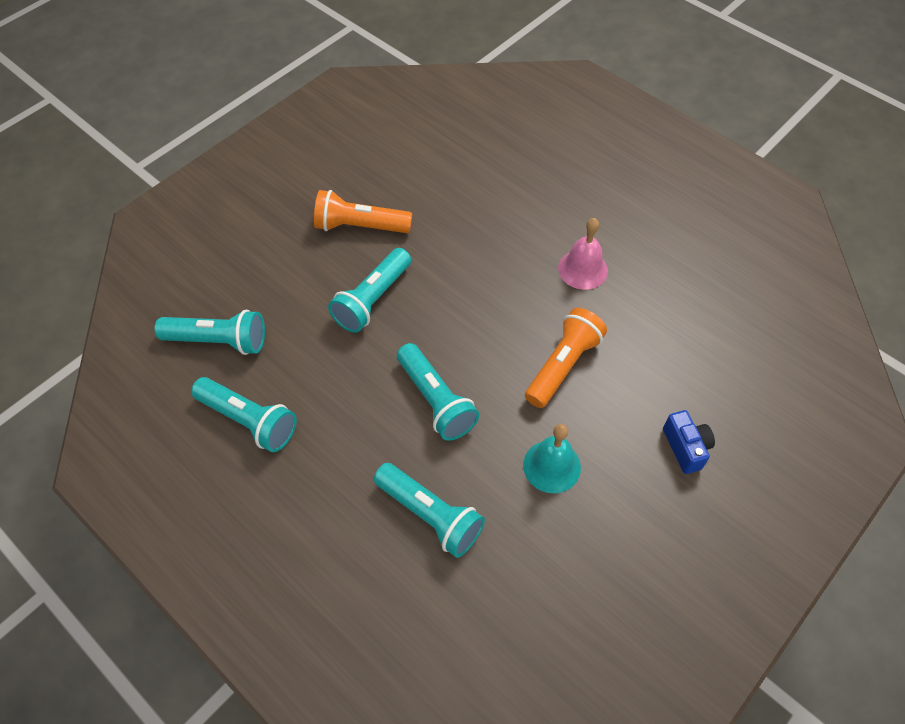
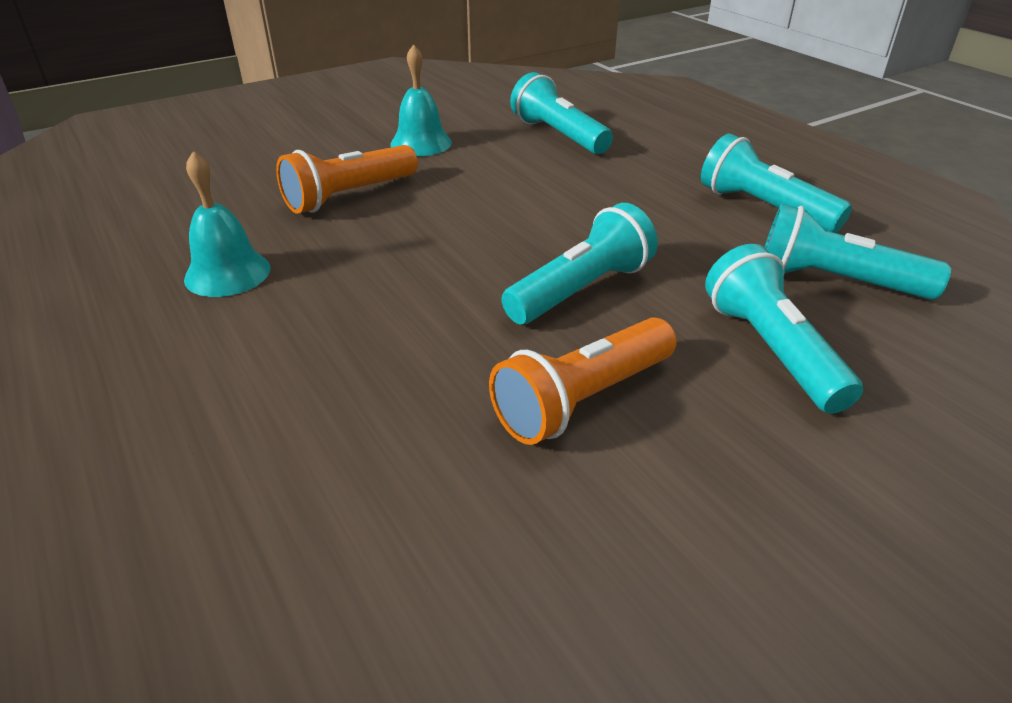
camera: 165 degrees left, 20 degrees down
(360, 226) = (582, 400): orange flashlight -> orange flashlight turned 120 degrees clockwise
(436, 401) = (522, 192): turquoise flashlight -> turquoise flashlight (770, 350)
(583, 269) = (227, 273): pink bell -> turquoise bell
(685, 448) = (278, 136): blue camera -> none

